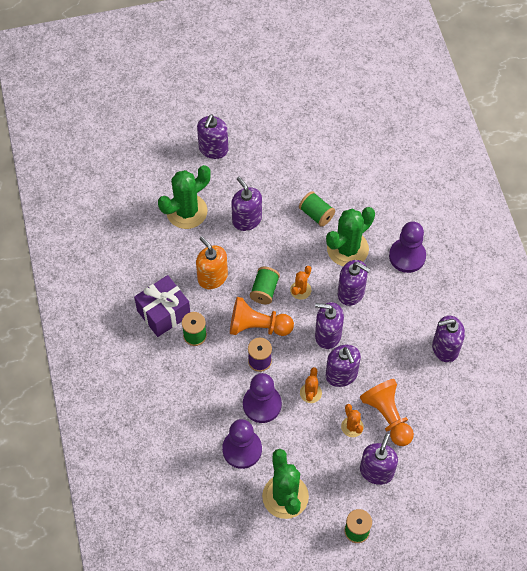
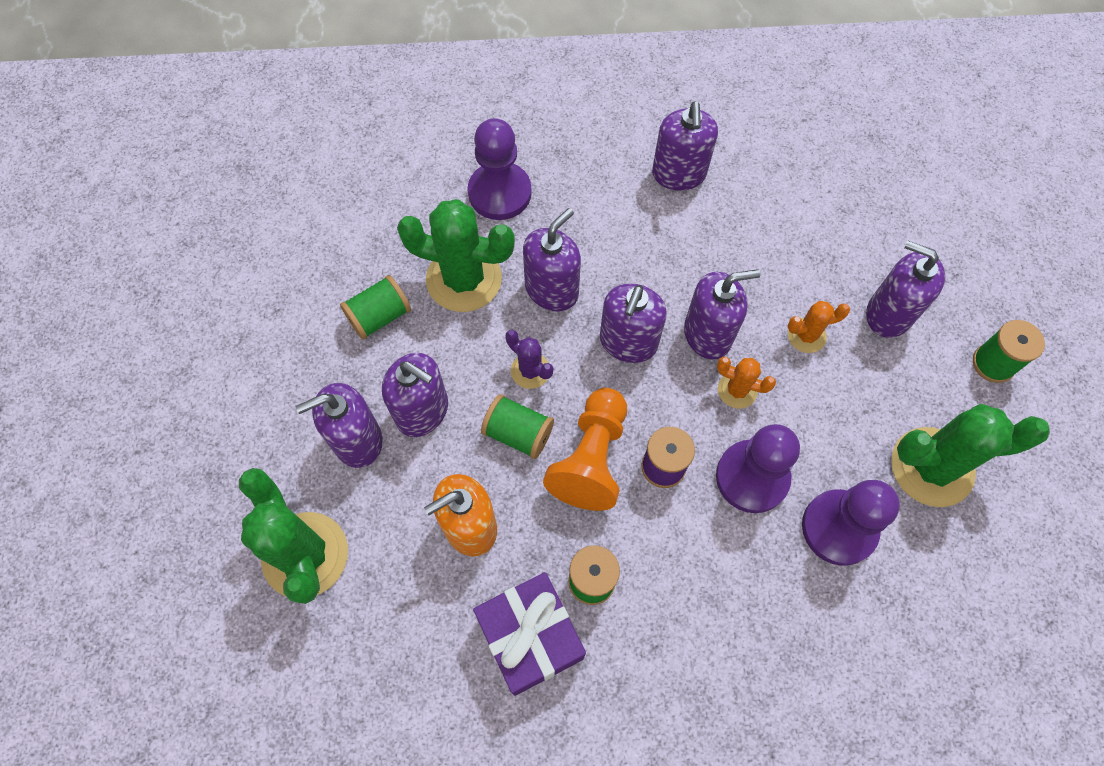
camera: 80 degrees left, 5 degrees up
(213, 149) = (174, 478): purple soap dispenser -> purple soap dispenser (422, 411)
(300, 290) = (530, 371): orange cactus -> purple cactus
(347, 249) = (464, 279): green cactus -> green cactus turned 45 degrees counterclockwise
(387, 416) = (792, 279): orange pawn -> none

